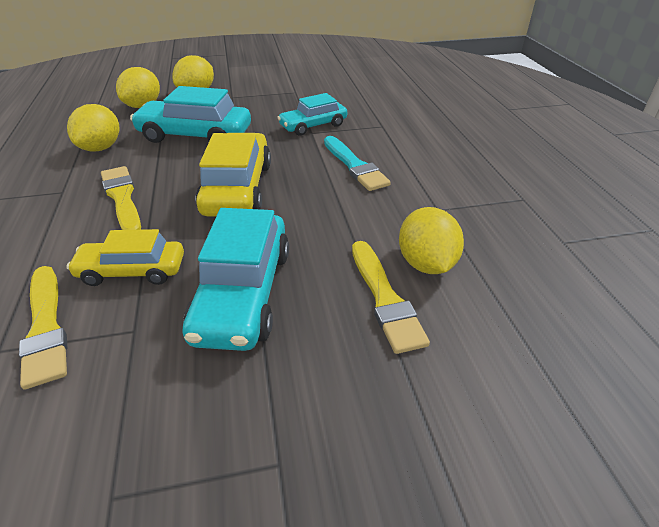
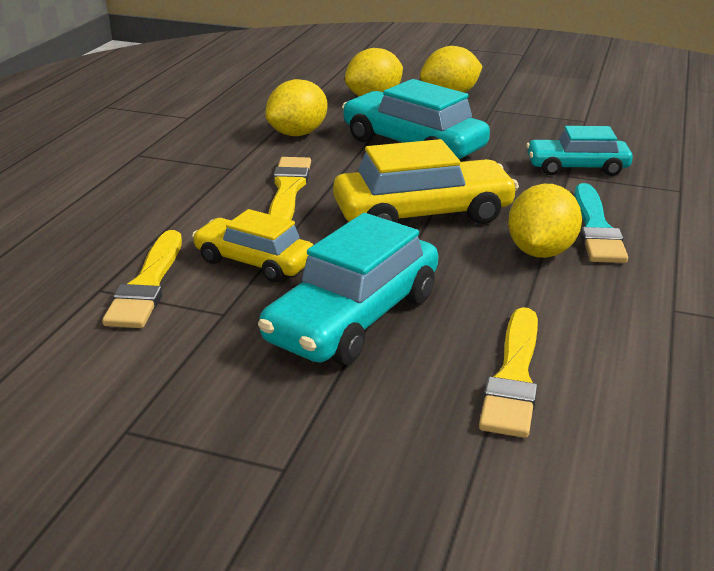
camera: 30 degrees right, 10 degrees down
(238, 188) = (423, 214): yellow car -> yellow car turned 45 degrees clockwise
(426, 264) = (600, 361): yellow lemon -> yellow lemon (540, 252)

